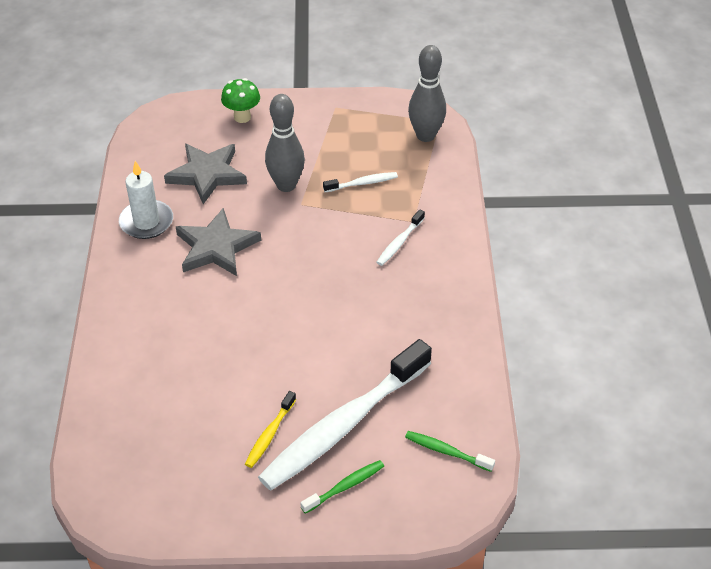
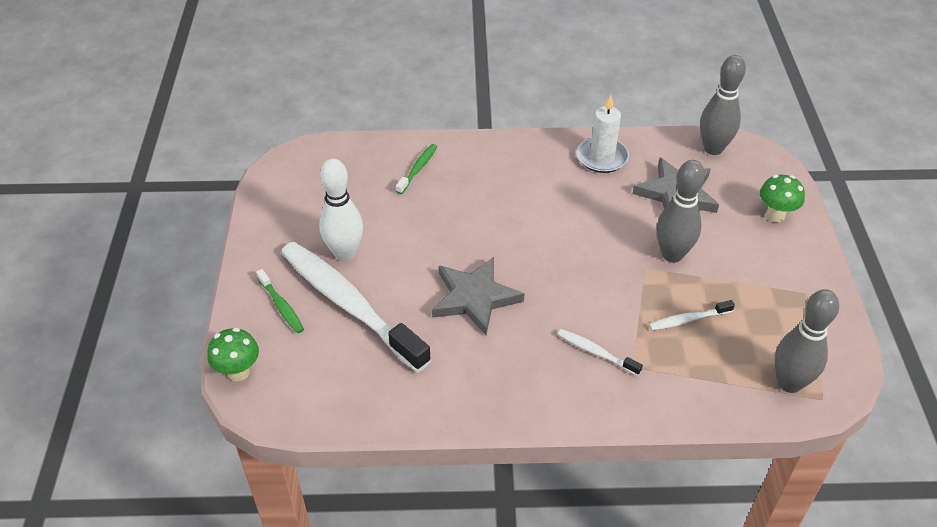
camera: 90 degrees right, 0 degrees up
(147, 144) = (713, 149): none -> grey bowling pin
(216, 247) = (573, 206): grey star -> grey star (474, 298)
(270, 434) = (345, 253): yellow toothbrush -> white bowling pin
(362, 183) = (688, 320): white toothbrush -> white toothbrush turned 90 degrees clockwise
(435, 515) = (238, 372): none -> green mushroom
(446, 451) = (309, 384): green toothbrush -> green toothbrush (418, 169)

